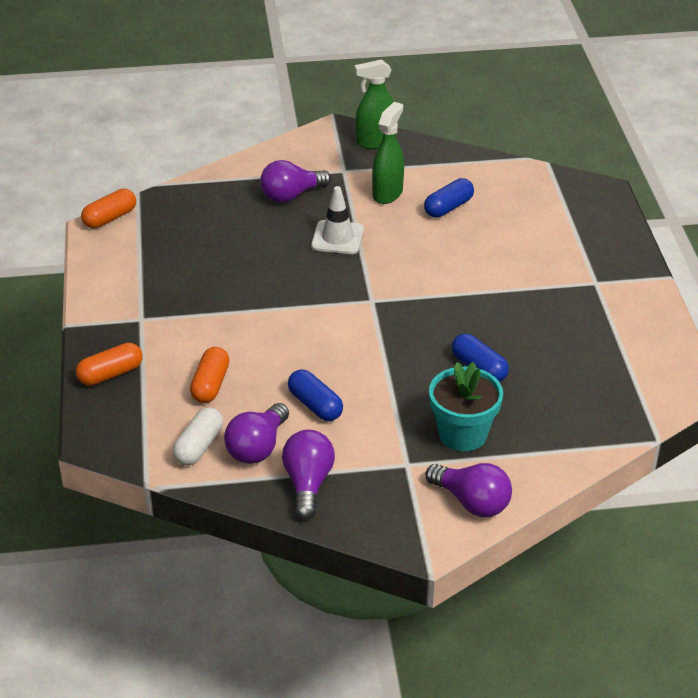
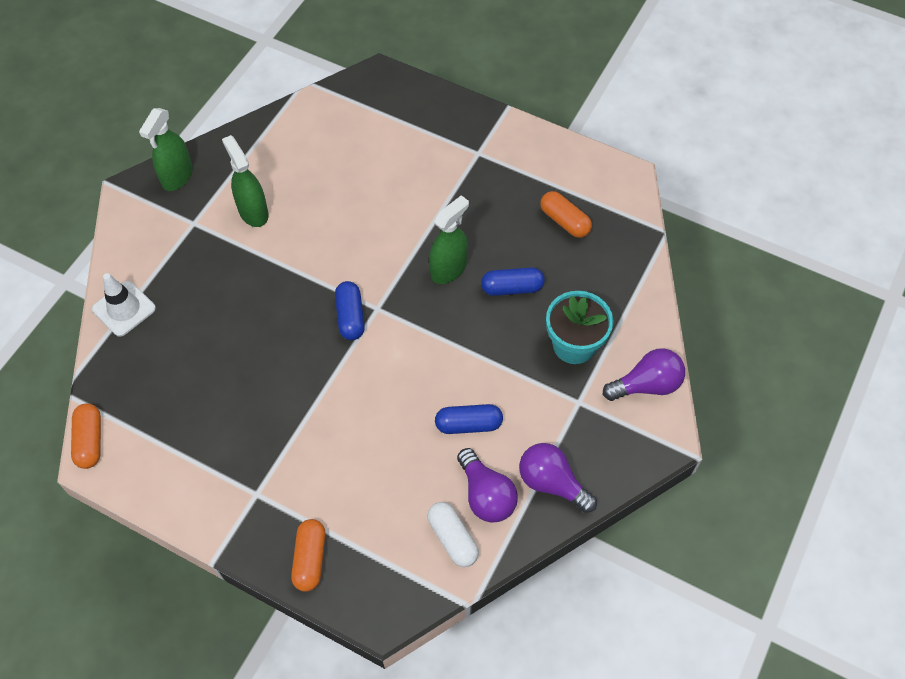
camera: 55 degrees left, 20 degrees up
(210, 385) = (385, 487): orange capsule -> orange capsule (564, 221)
(291, 195) = (191, 281): purple light bulb -> none
(337, 238) = (278, 283): white traffic cone -> white traffic cone (124, 309)
(448, 207) = (309, 183): blue capsule -> blue capsule (350, 316)
(455, 322) = (448, 269): none -> green spray bottle

